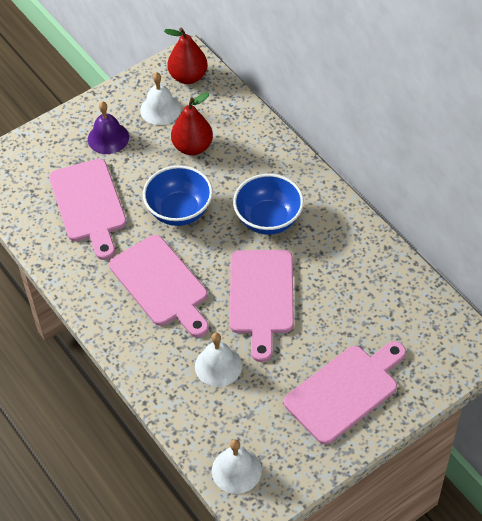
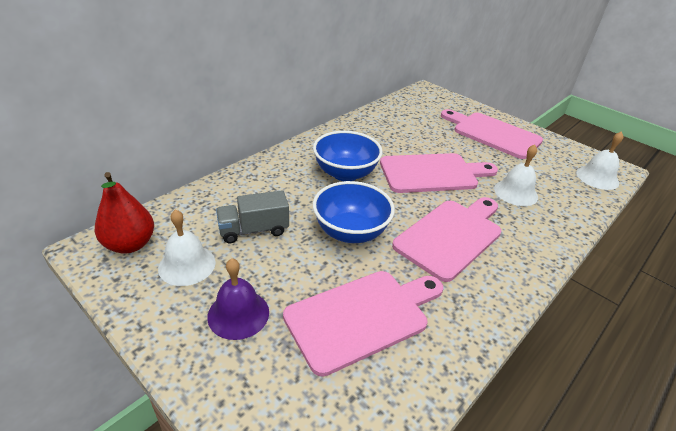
camera: 105 degrees left, 15 degrees down
(192, 147) = (254, 230): red pear -> grey truck

